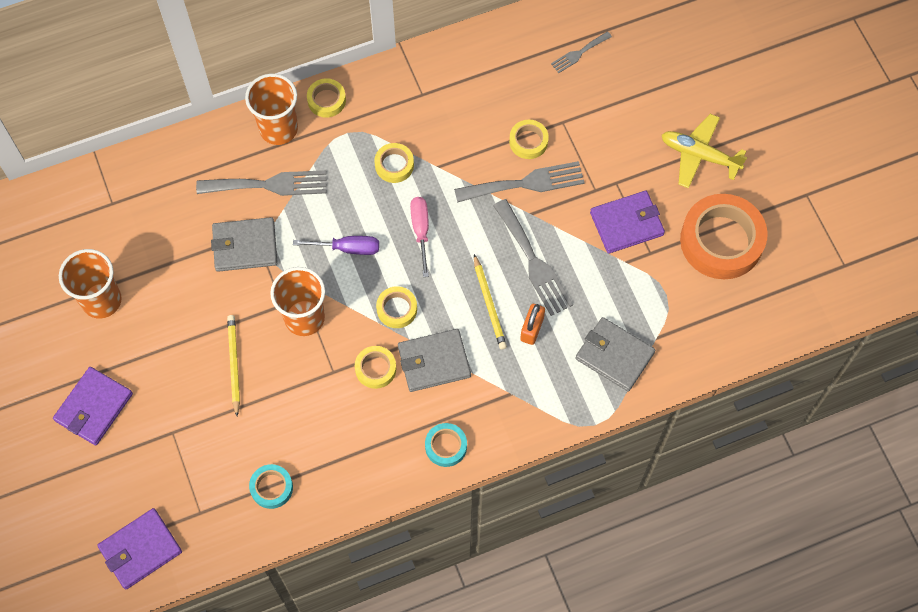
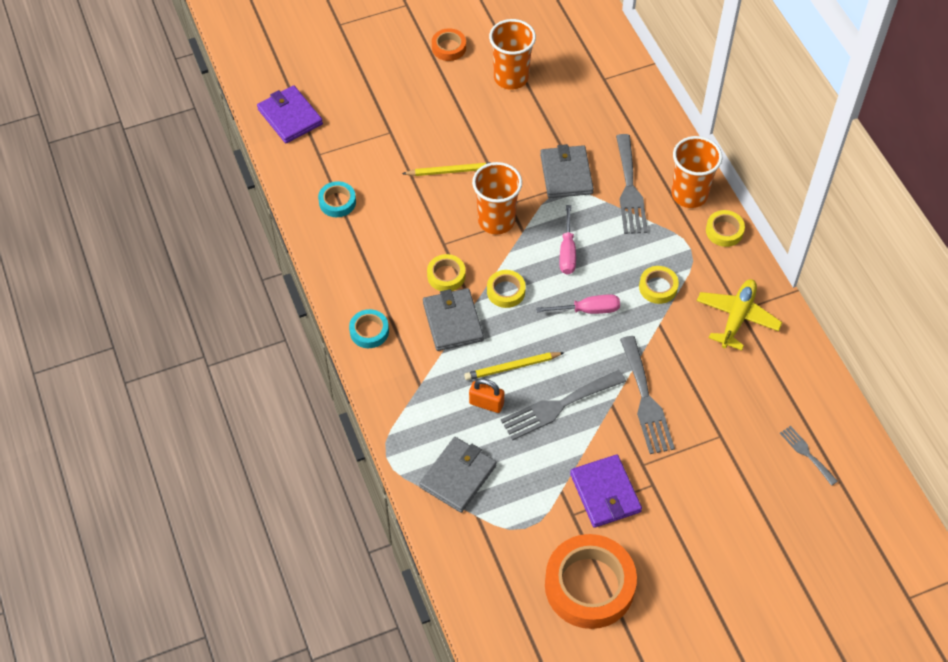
camera: 90 degrees right, 10 degrees down
(48, 369) = (449, 48): none -> orange tape
(94, 407) = (414, 79): purple wallet -> none
(348, 248) = (567, 252): purple screwdriver -> pink screwdriver
(528, 141) = (694, 403): yellow tape -> none
(699, 155) = (692, 569): yellow plane -> yellow plane (737, 317)

